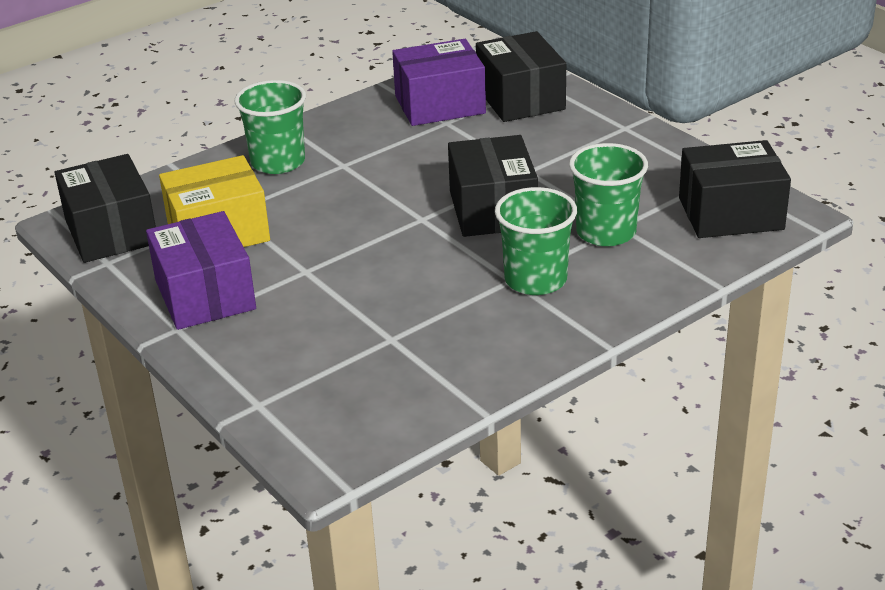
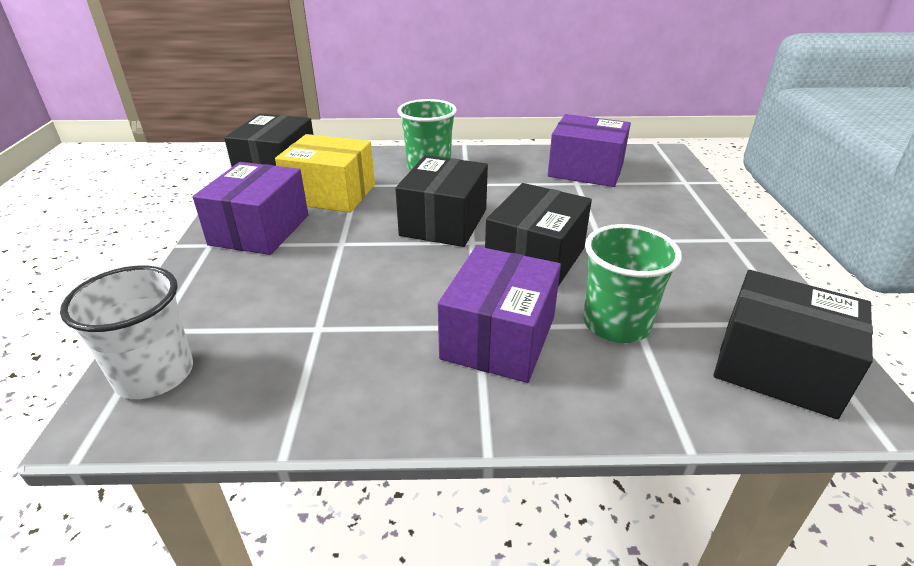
camera: 35 degrees right, 0 degrees up
(314, 426) = (154, 374): none -> white cup
(520, 99) = (655, 187): black box -> black box (444, 222)
(535, 280) = (499, 337): green cup -> purple box

